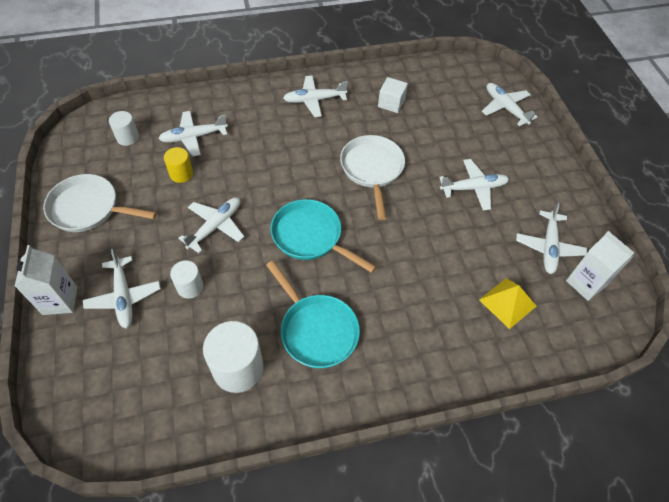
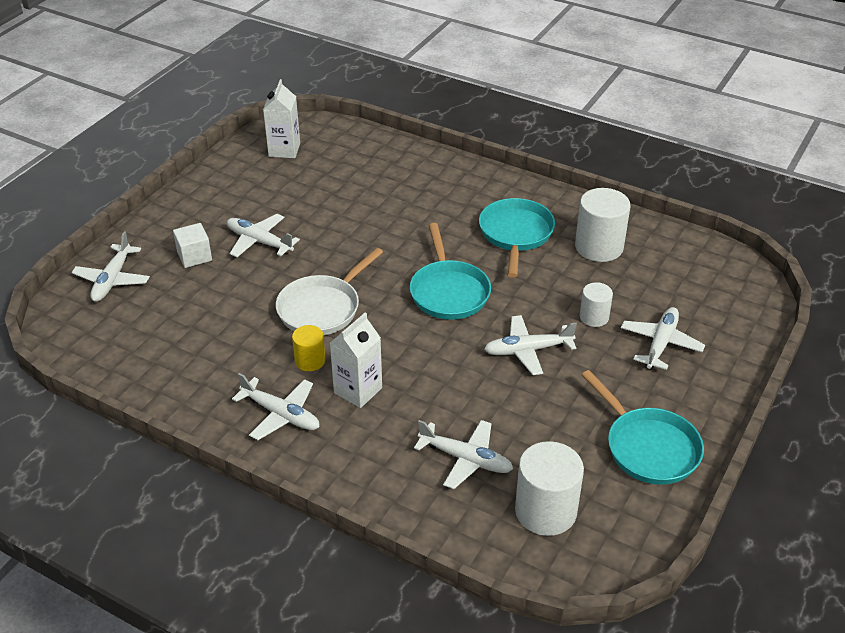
camera: 135 degrees left, 15 degrees down
(60, 300) = (724, 374): white carton -> white carton (358, 390)
(89, 208) = (648, 447): white pan -> turquoise pan
(128, 137) = (545, 511): white cylinder -> white cylinder, size x1.77
(181, 174) = (517, 423): yellow cylinder -> yellow cylinder (310, 361)
(391, 103) = (208, 356): white cube -> white cube (194, 256)
(507, 303) = (355, 171): yellow pyramid -> none
(548, 247) = (271, 178): white plane -> none

